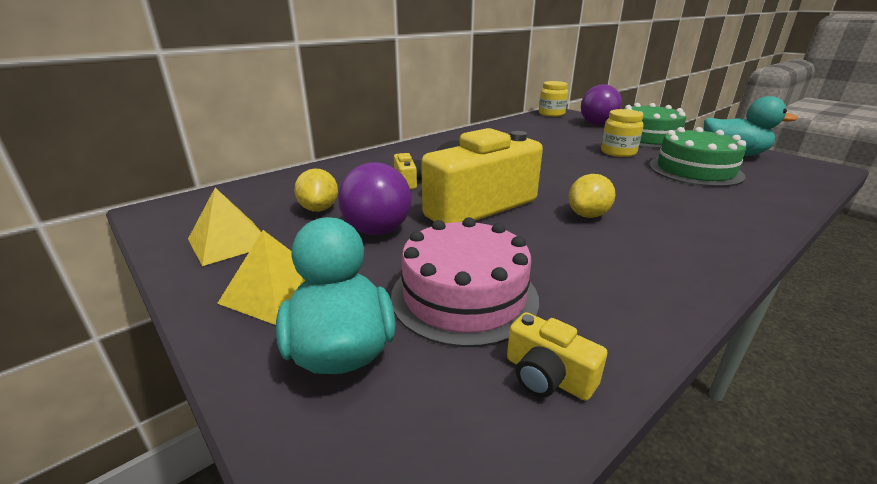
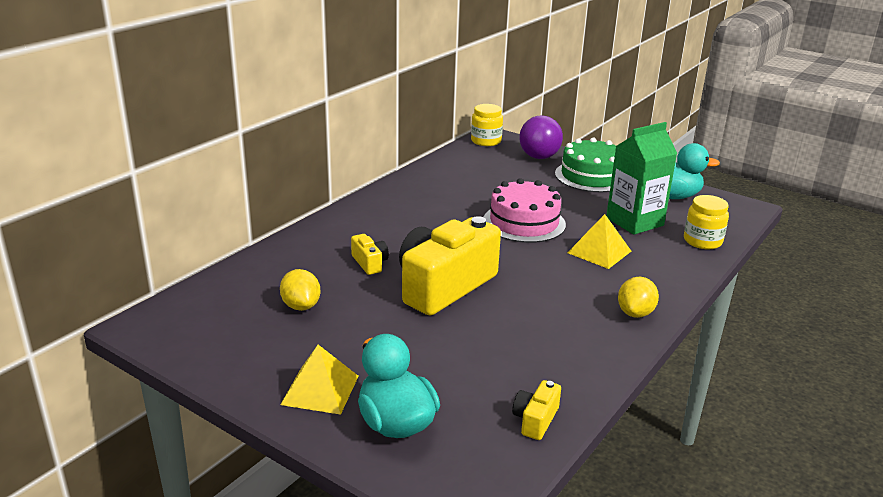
camera: 15 degrees left, 0 degrees up
(229, 242) = (243, 351): yellow pyramid -> yellow pyramid (599, 252)
(377, 230) = (369, 324): purple ball -> none
(464, 296) = (465, 374): pink cake -> pink cake (524, 222)
(547, 376) = (535, 420): yellow camera -> yellow camera turned 90 degrees clockwise
(588, 215) = (544, 286): yellow lemon -> yellow lemon (635, 313)
(618, 152) = (564, 202): yellow jar -> yellow jar (702, 241)
(695, 170) = (634, 222): green cake -> green carton

